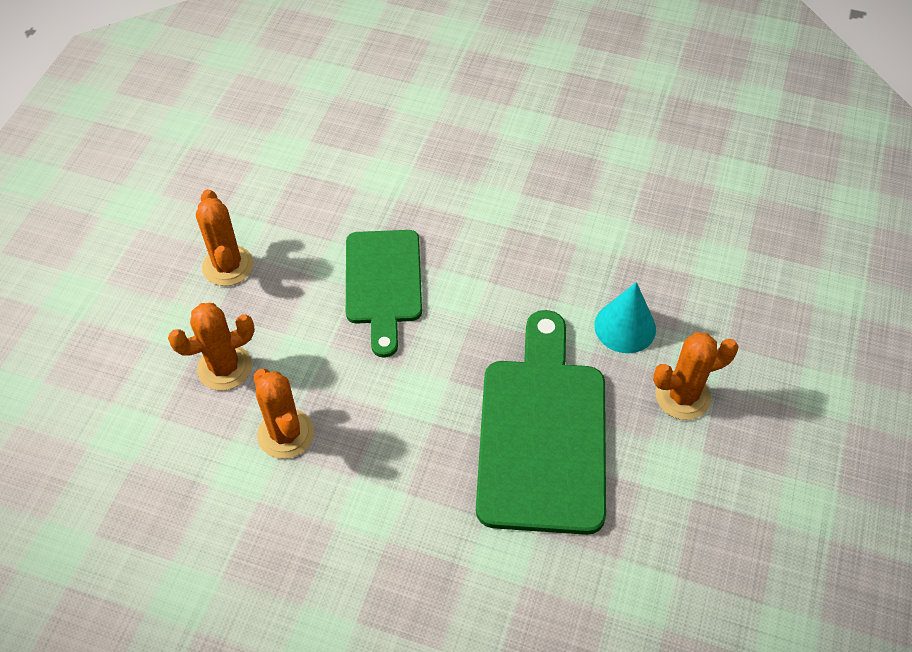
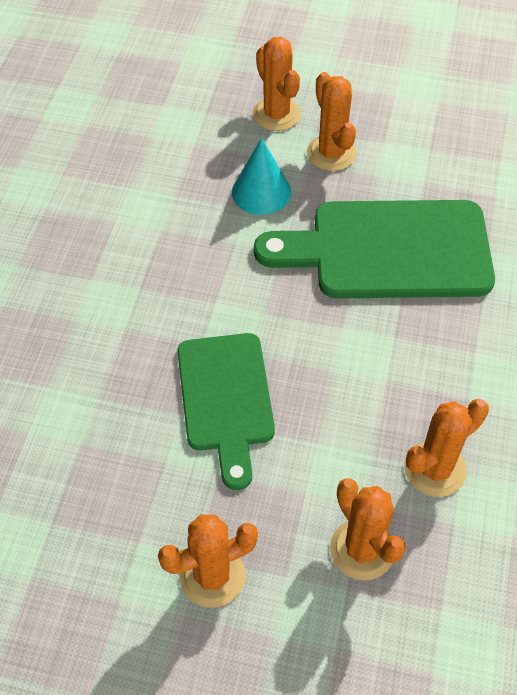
camera: 95 degrees left, 0 degrees up
(383, 283) = (225, 399): green cutting board -> green cutting board turned 90 degrees clockwise
(741, 349) = (276, 114): none -> orange cactus

